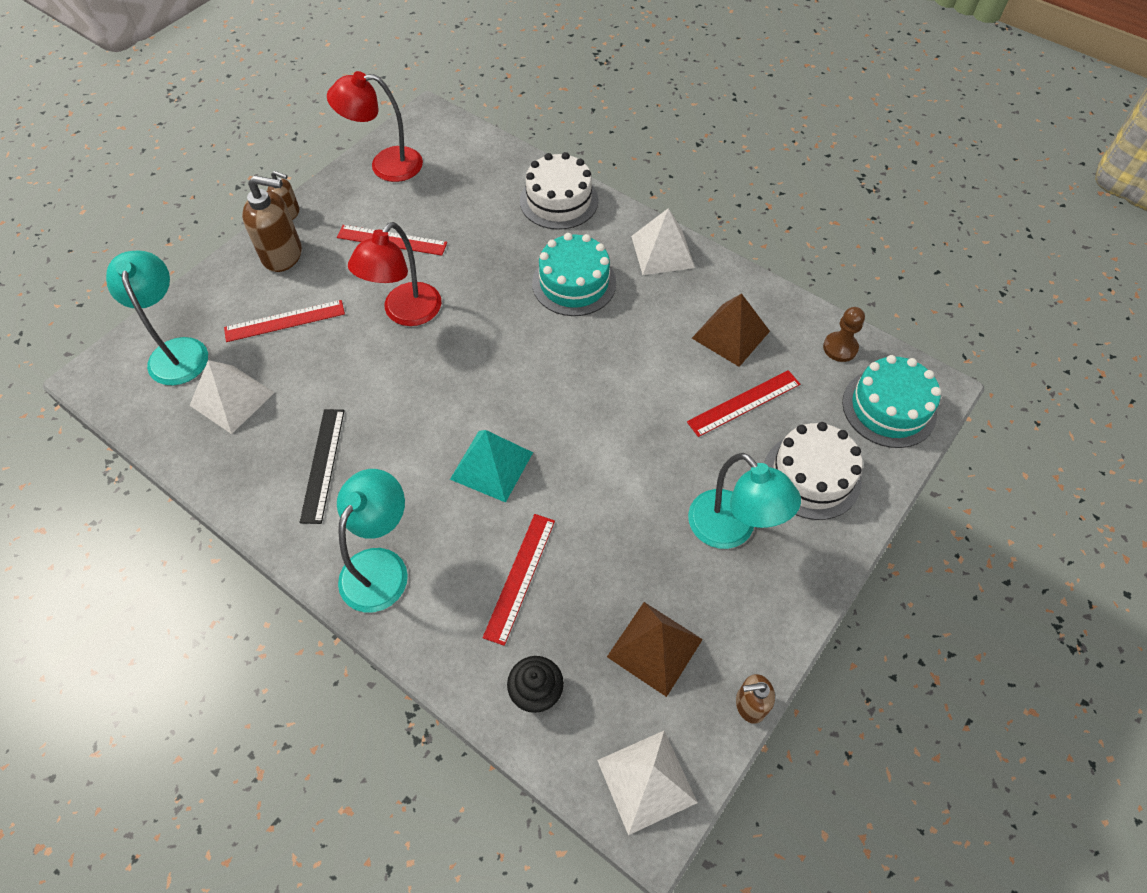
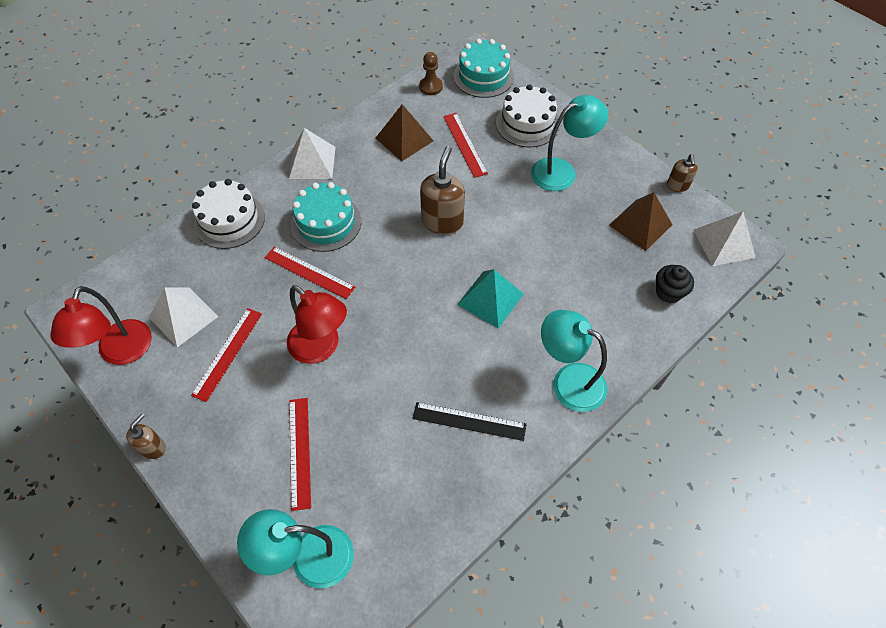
camera: 80 degrees left, 0 degrees up
(232, 399) = (382, 500): white pyramid -> white pyramid (183, 316)
(283, 255) = (211, 453): brown soap dispenser -> brown soap dispenser (442, 221)
(520, 577) = (585, 291): red ruler -> red ruler (309, 272)

